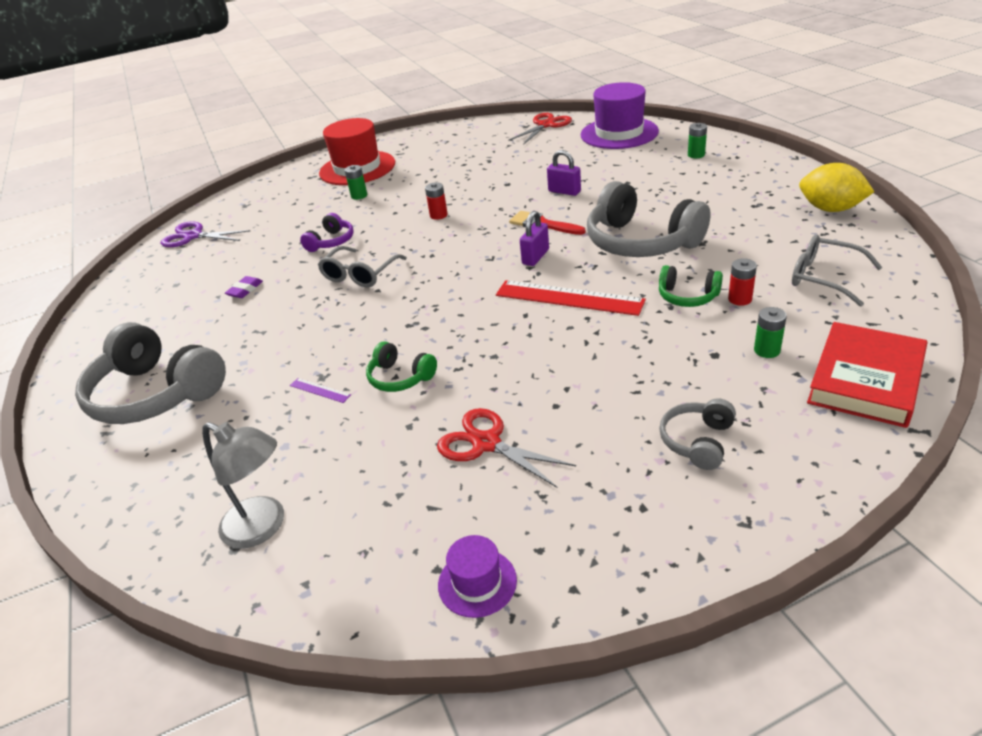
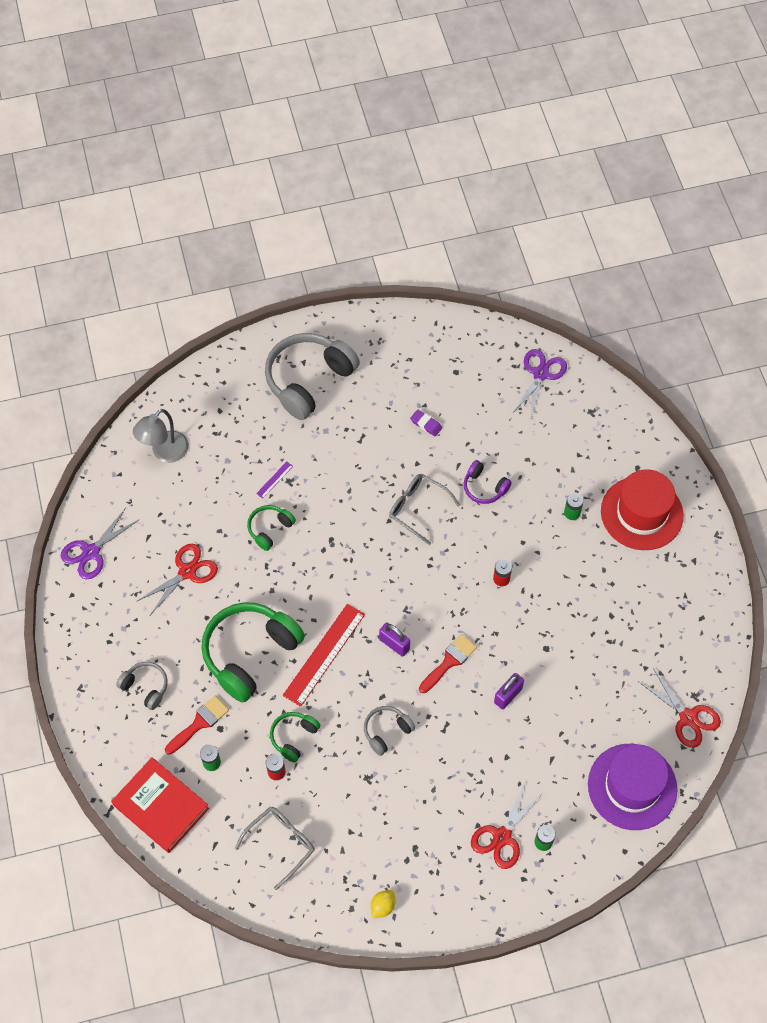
camera: 95 degrees right, 25 degrees up
(477, 582) = (91, 552): purple hat -> purple scissors
(594, 354) = (249, 653): none -> green headphones
(641, 242) = (386, 731): grey headphones -> grey headphones, size x0.49
(706, 171) = (502, 836): none -> red scissors
(719, 374) = (199, 723): none -> red brush
(830, 209) = (382, 906): yellow lemon -> yellow lemon, size x0.52

